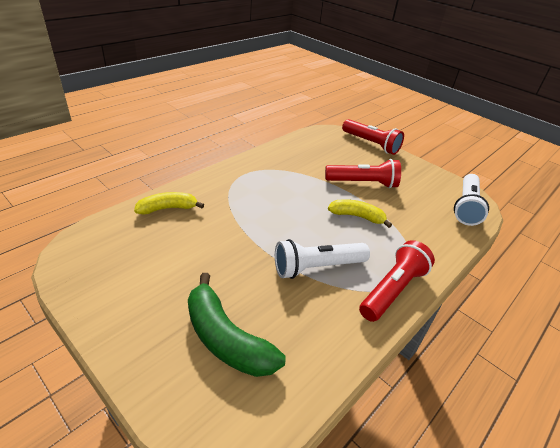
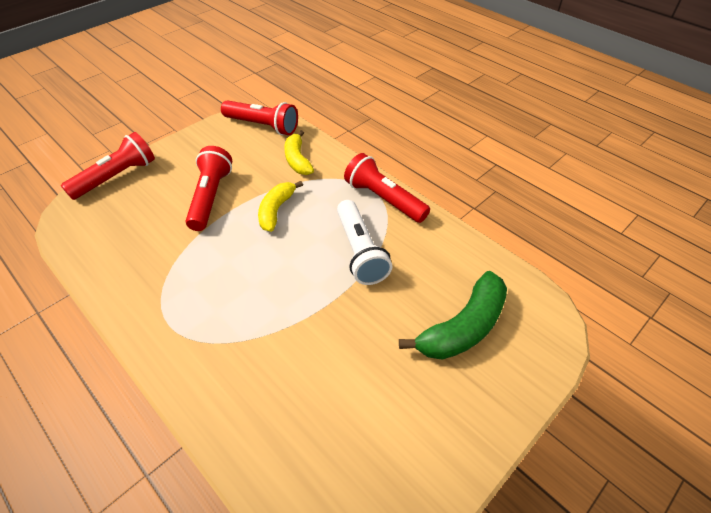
camera: 85 degrees left, 10 degrees up
(168, 208) = (251, 420): yellow banana -> yellow banana (297, 160)
(466, 207) = (262, 126): white flashlight -> red flashlight

